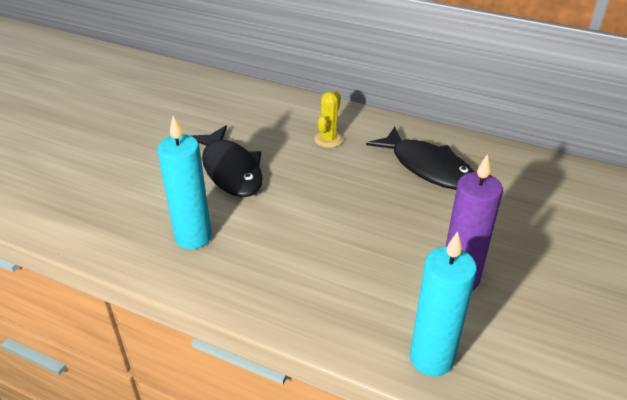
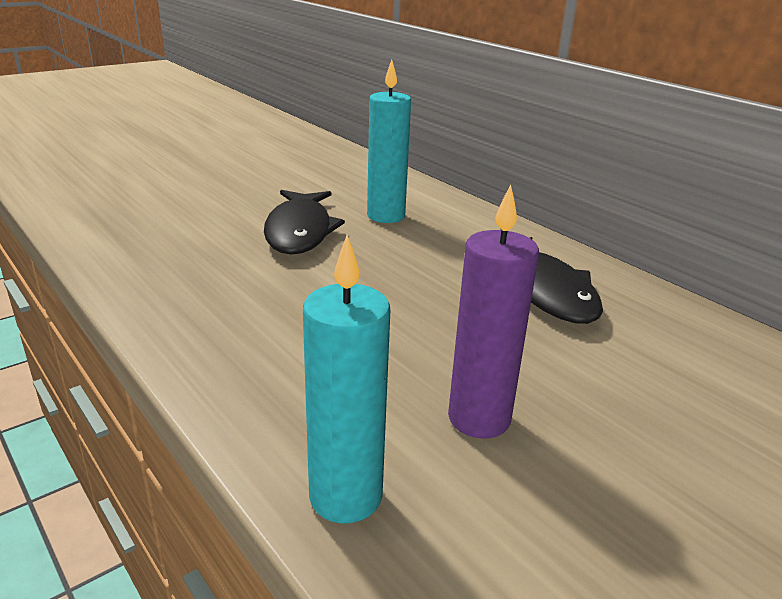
camera: 25 degrees right, 10 degrees down
(193, 237) = (195, 274): turquoise candle -> turquoise candle (386, 216)
(328, 139) = (441, 234): yellow cactus -> none

